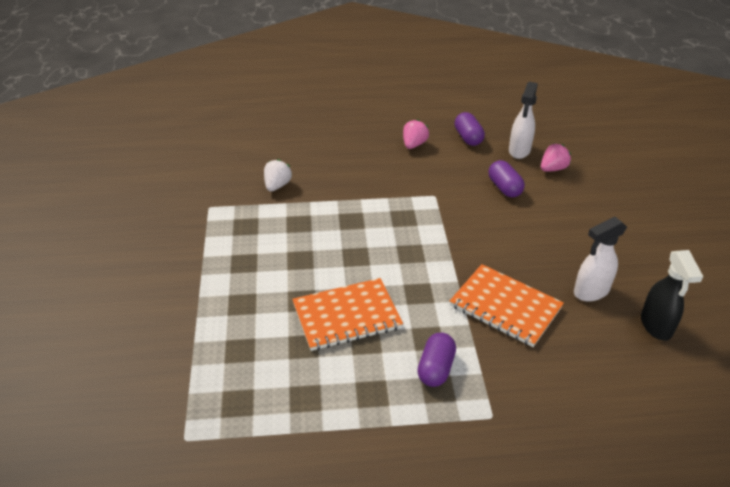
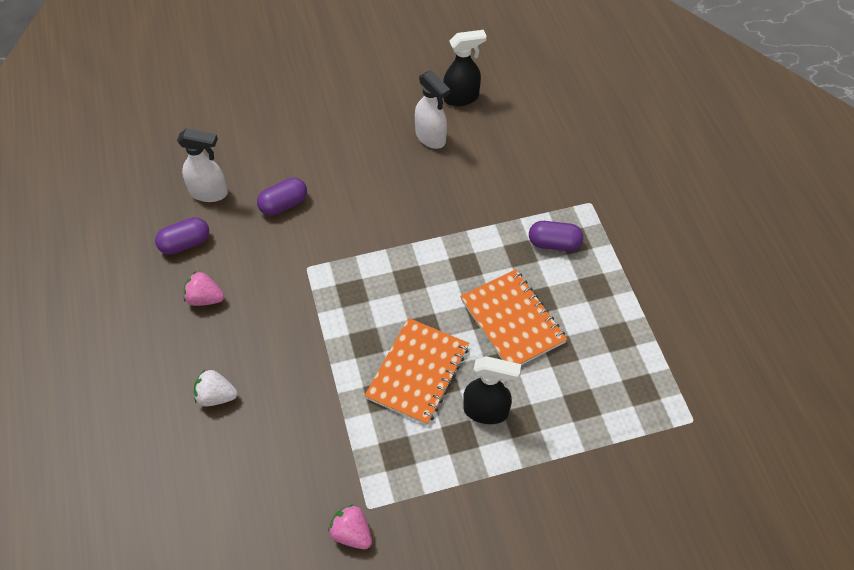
camera: 100 degrees left, 15 degrees up
(260, 282) = (486, 411): none -> black spray bottle
(277, 185) = (312, 437): white strawberry -> white strawberry (216, 396)
(505, 307) = (466, 198): orange notebook -> orange notebook (418, 372)
(553, 169) = (242, 163): pink strawberry -> pink strawberry (352, 533)

